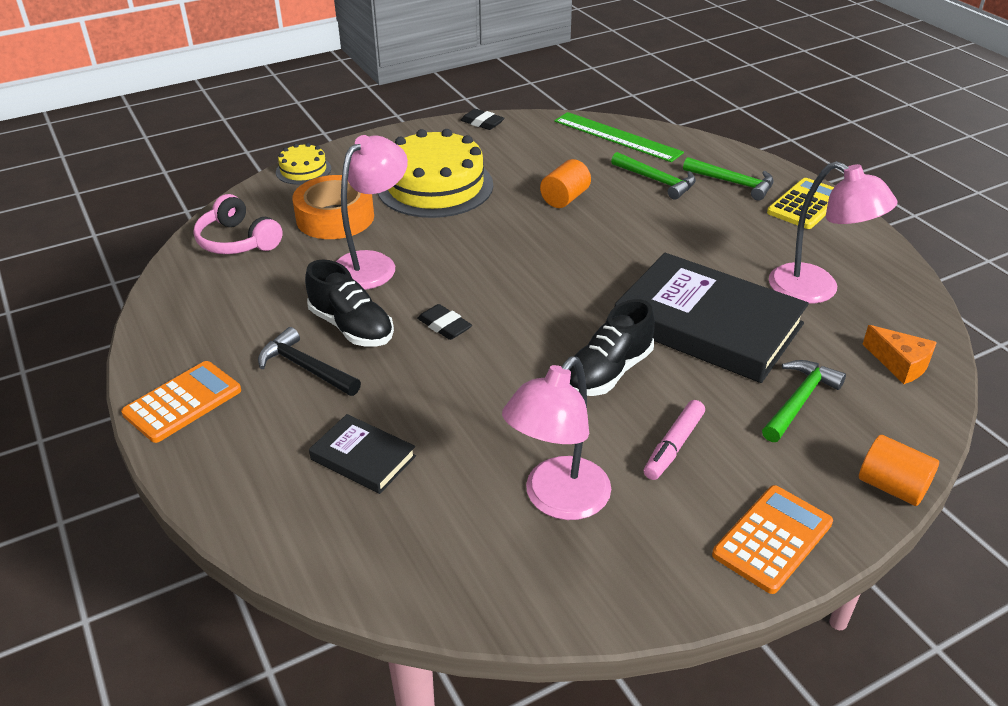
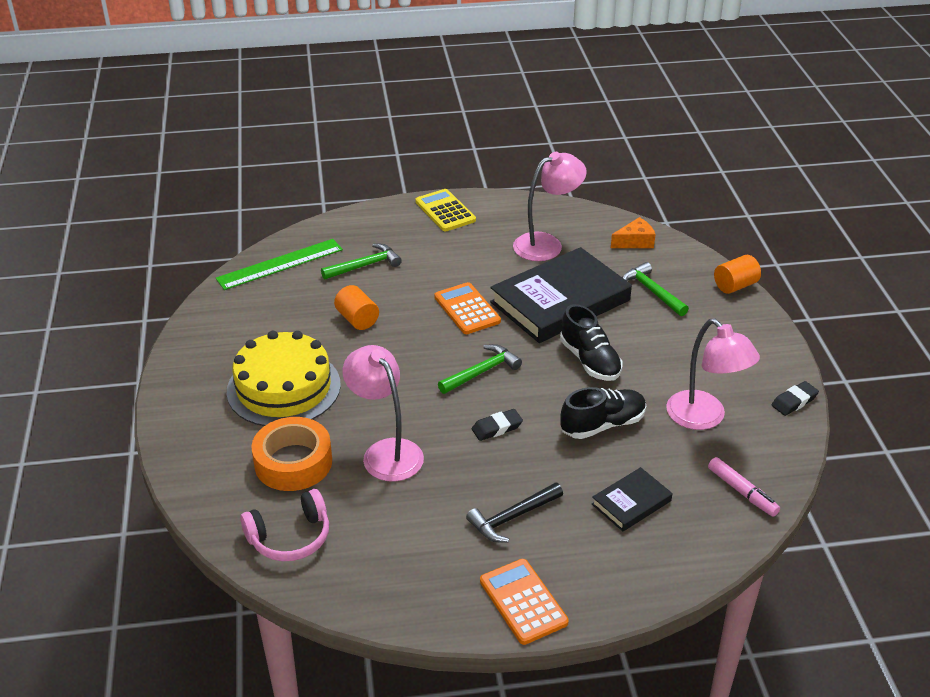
camera: 70 degrees left, 0 degrees up
(303, 170) = (186, 470): yellow cake -> none
(351, 327) = (471, 481): black shoe -> black shoe (602, 425)
(482, 123) = (190, 332): black eraser -> black eraser (794, 401)
(673, 446) = (673, 355): pink marker -> pink marker (742, 492)
(733, 183) = (394, 231): green hammer -> green hammer (482, 372)
(772, 539) = (761, 342): orange calculator -> orange calculator (467, 309)

